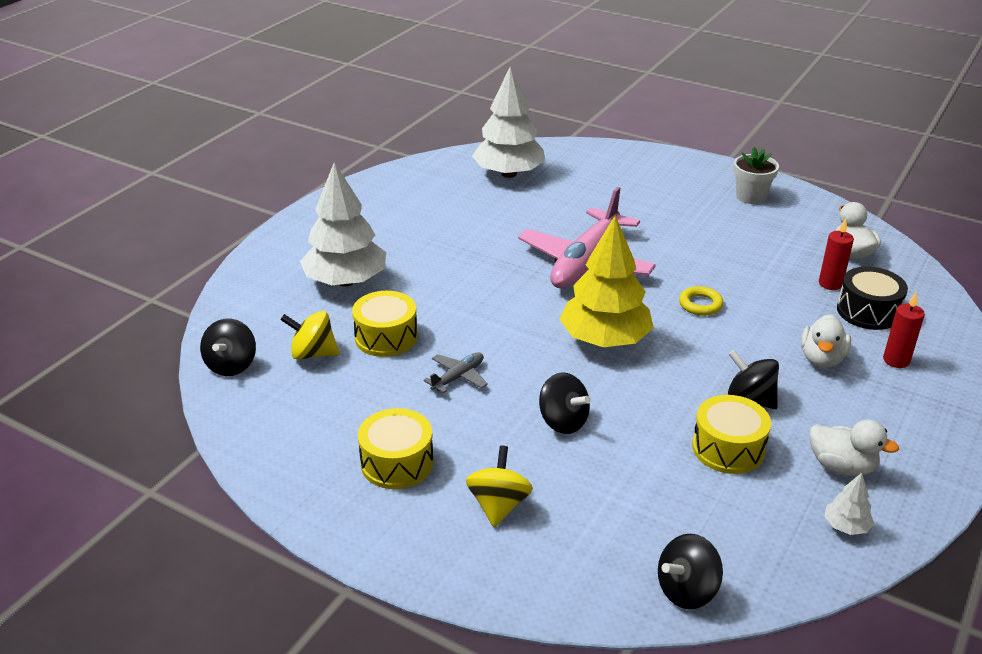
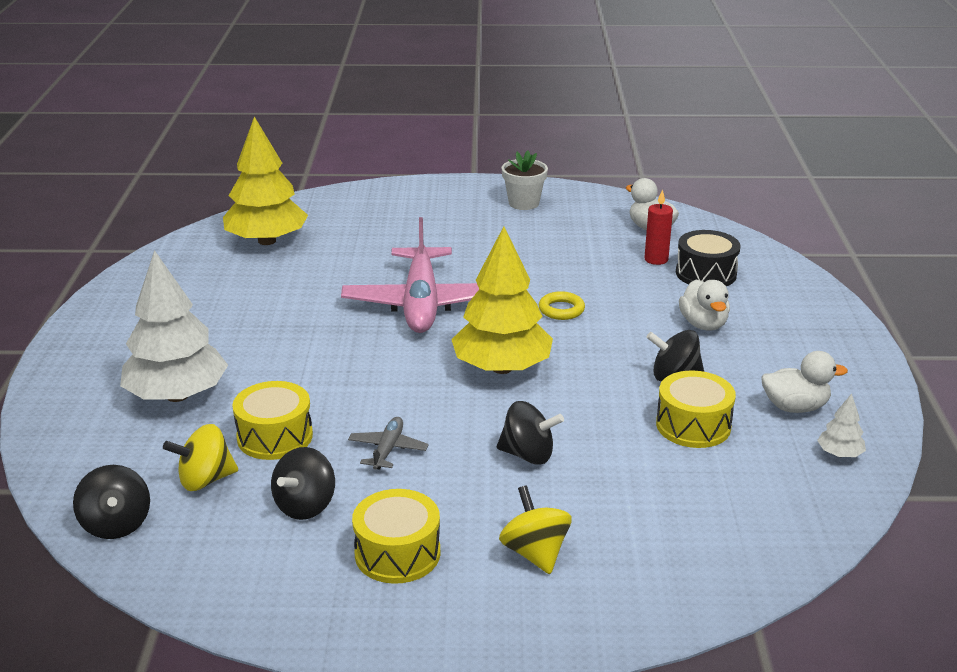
camera: 30 degrees left, 5 degrees down
(509, 174) = (267, 241): white tree -> yellow tree
(687, 590) = (764, 558): black spinning top -> black spinning top (305, 506)
(896, 360) = (762, 307): red candle -> none

